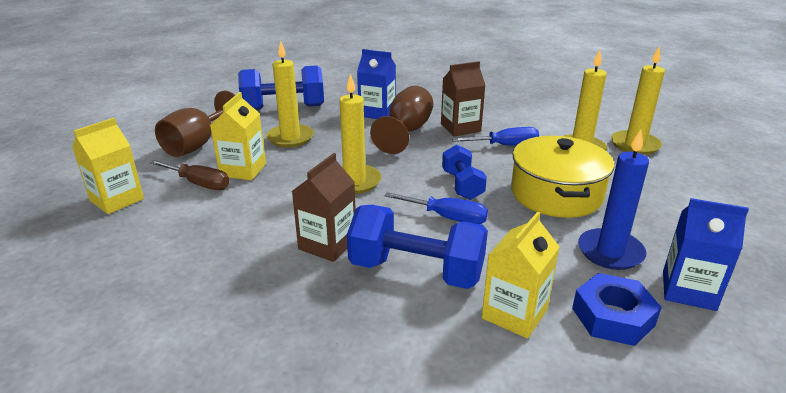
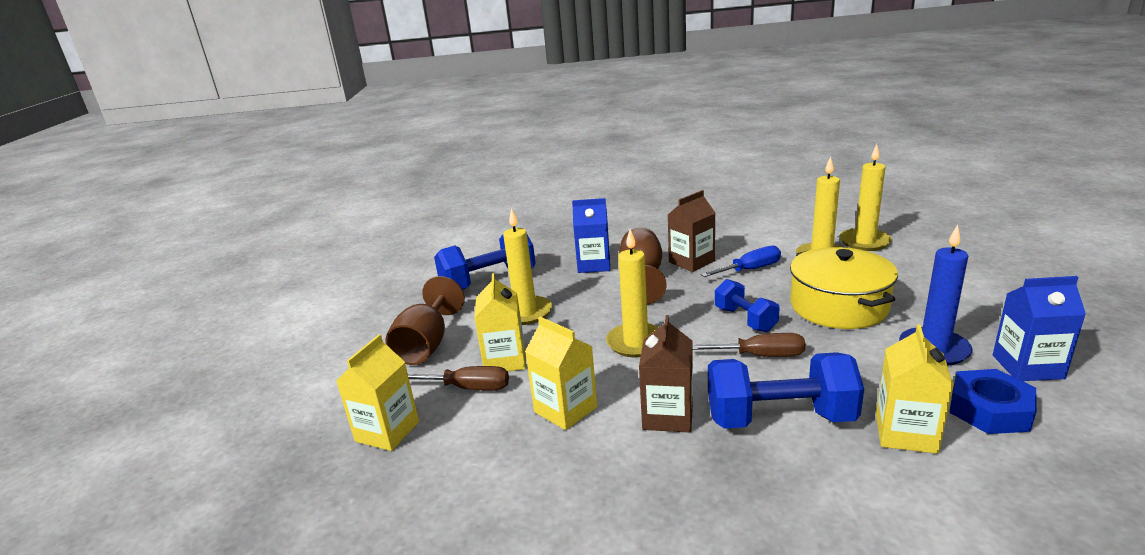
camera: 15 degrees left, 5 degrees down
(254, 218) = (565, 409): none -> yellow carton
(447, 217) = (760, 356): blue screwdriver -> brown screwdriver

